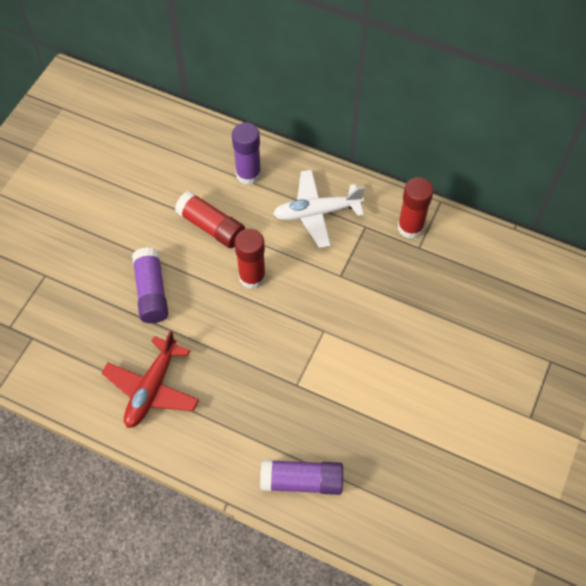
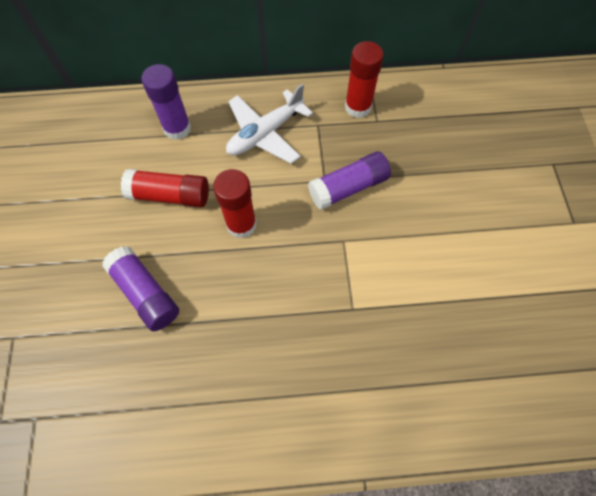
camera: 30 degrees left, 5 degrees up
(152, 388) = (207, 398): red plane -> none
(302, 481) = (423, 408): purple glue stick -> purple glue stick (348, 188)

